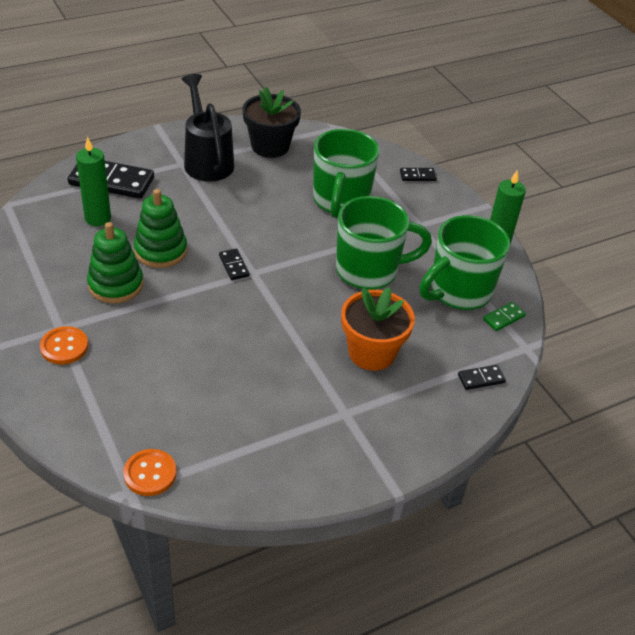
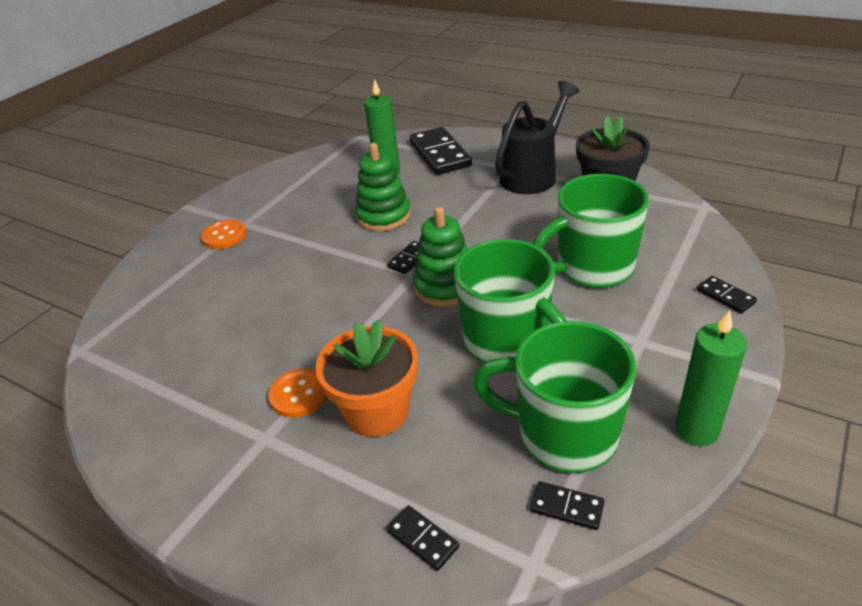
camera: 65 degrees right, 5 degrees down
(116, 285) = (318, 219): green stacking toy -> green stacking toy (445, 286)
(150, 473) = (105, 351): orange button -> orange button (299, 394)
(503, 318) = (567, 507): green domino -> black domino

